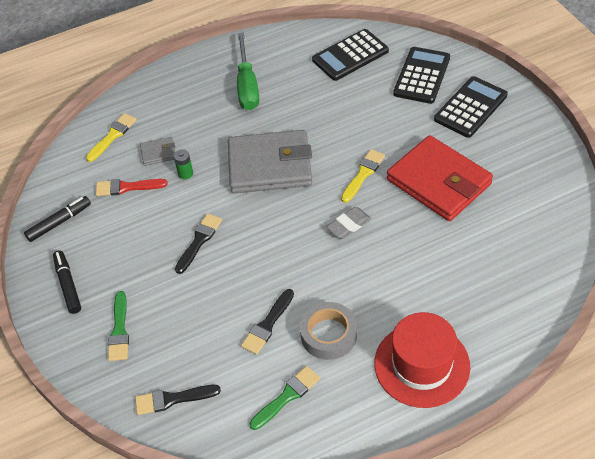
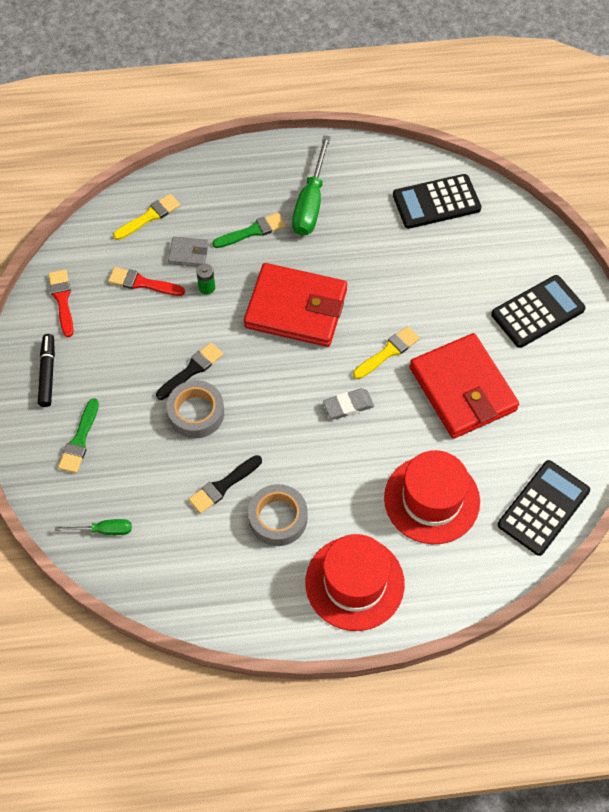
camera: 15 degrees right, 10 degrees up
(59, 222) = (62, 300): black marker -> red brush
(172, 399) = (104, 530): black brush -> green screwdriver
(217, 273) = (196, 413): none -> grey tape
(270, 166) = (296, 309): grey wallet -> red wallet
(287, 396) = (212, 567): green brush -> green brush (252, 231)
(422, 76) = (503, 254): black calculator -> black calculator (543, 508)
(455, 274) = (431, 499): none -> red hat

